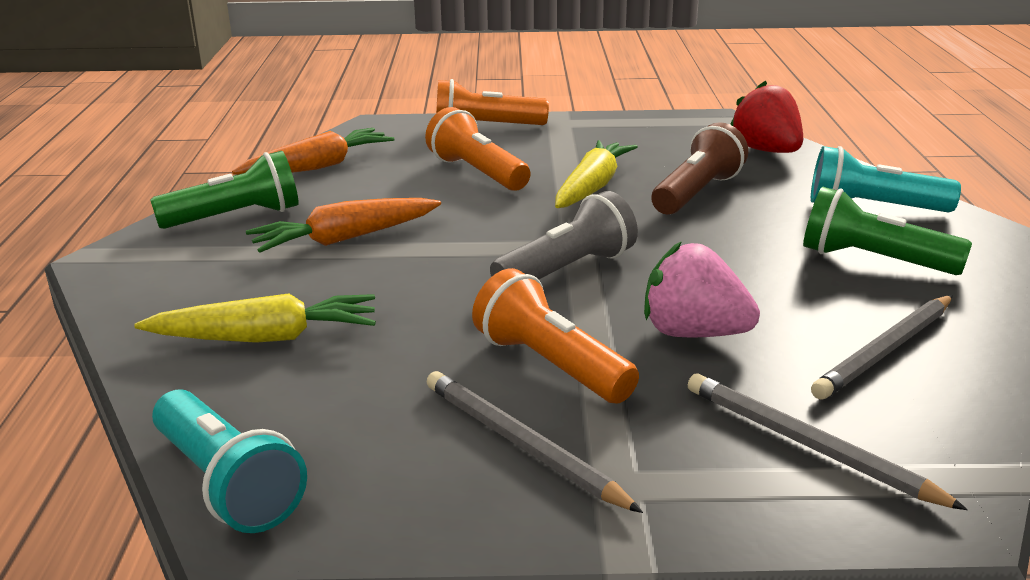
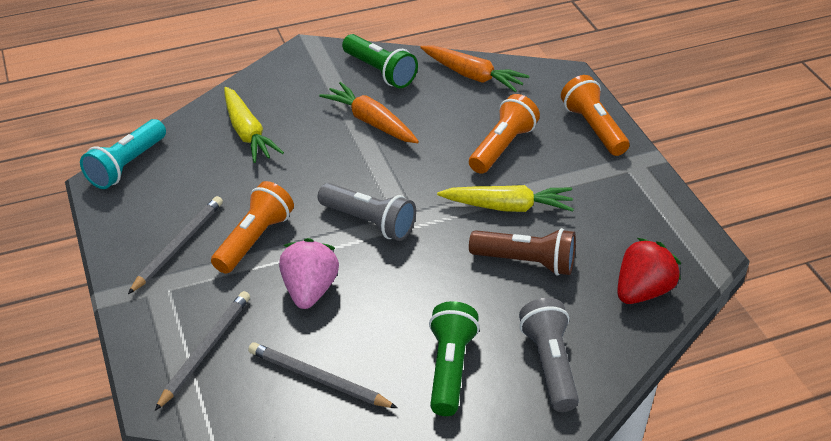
camera: 70 degrees right, 15 degrees up
(872, 208) = (550, 364): turquoise flashlight -> grey flashlight

